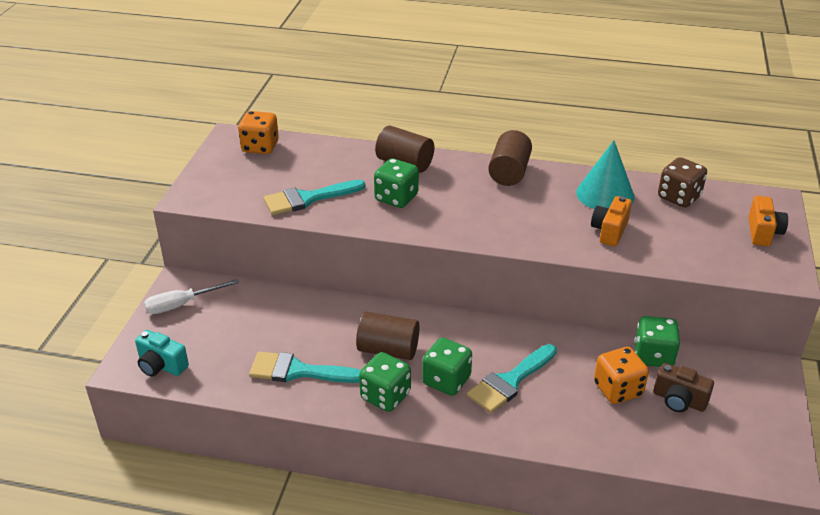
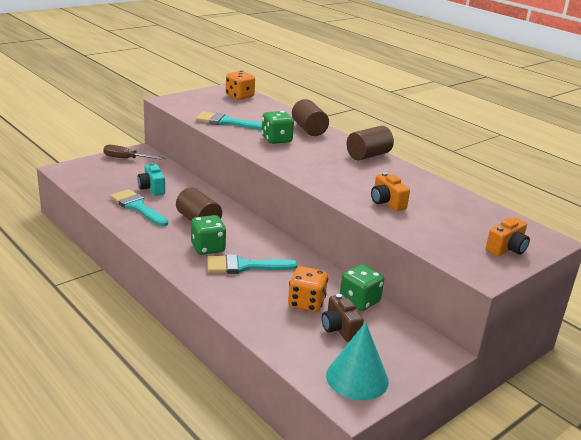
camera: 35 degrees right, 10 degrees down
(161, 366) = (79, 175): turquoise camera -> turquoise camera (152, 188)
(181, 304) = (127, 159): white screwdriver -> brown screwdriver
(385, 396) = (164, 237): green dice -> none
(605, 194) = (416, 187): turquoise cone -> turquoise cone (357, 378)
(609, 231) = (386, 203): orange camera -> orange camera turned 90 degrees counterclockwise
(679, 197) = (470, 209): brown dice -> none

